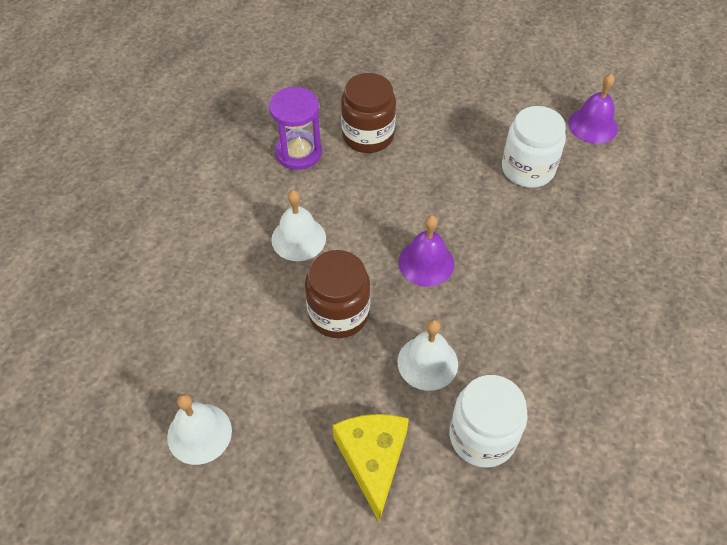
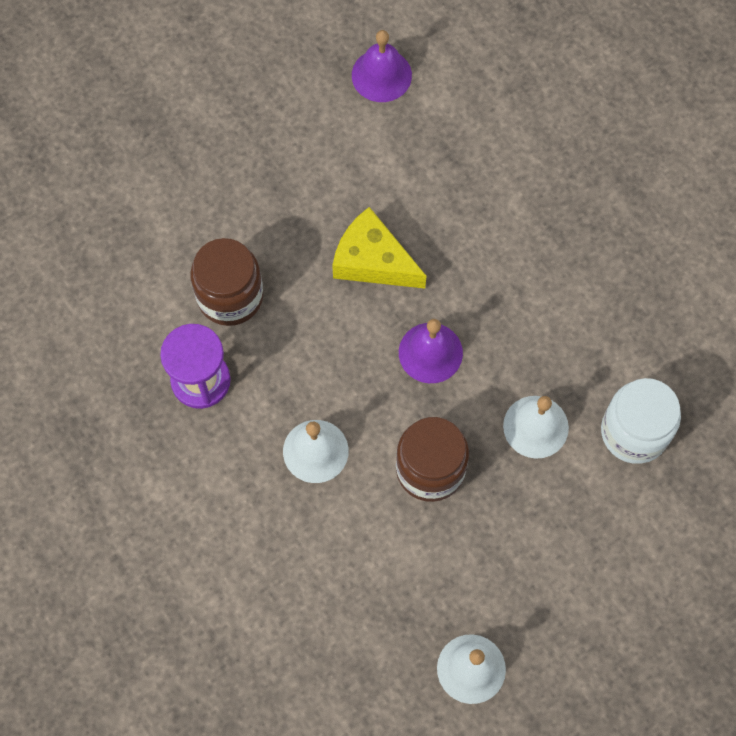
camera: 55 degrees left, 15 degrees up
(372, 459) = (595, 535): yellow cheese -> yellow cheese (373, 260)
(527, 169) = (389, 178): white jar -> none

